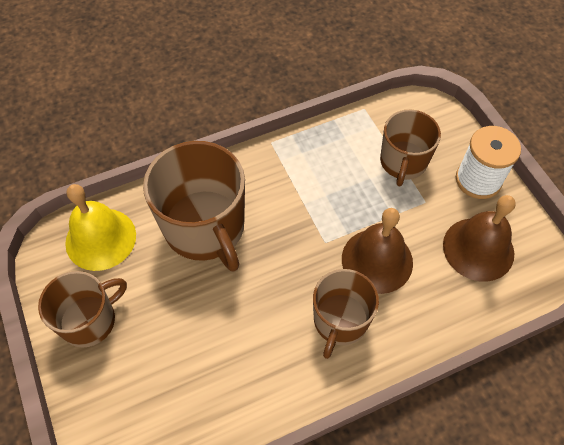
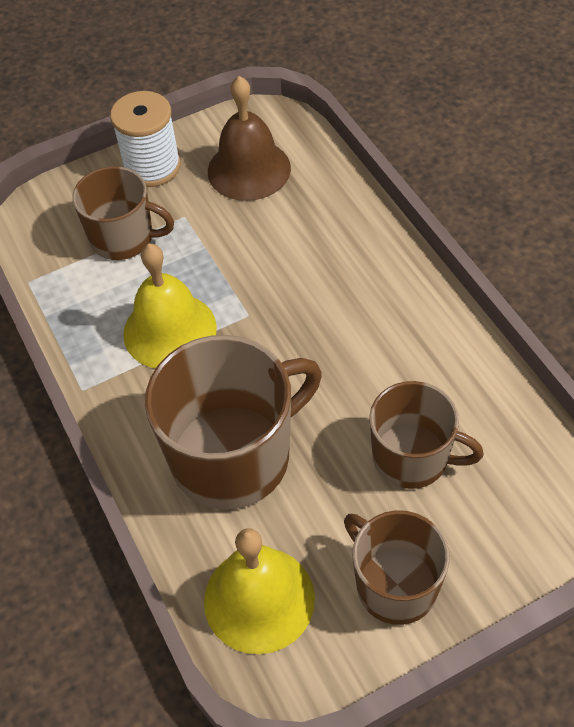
camera: 90 degrees left, 5 degrees down
(315, 191) = (169, 330): none -> yellow bell
(340, 321) = (356, 294): brown mug -> brown mug (412, 457)
(377, 260) = (271, 261): brown bell -> none

